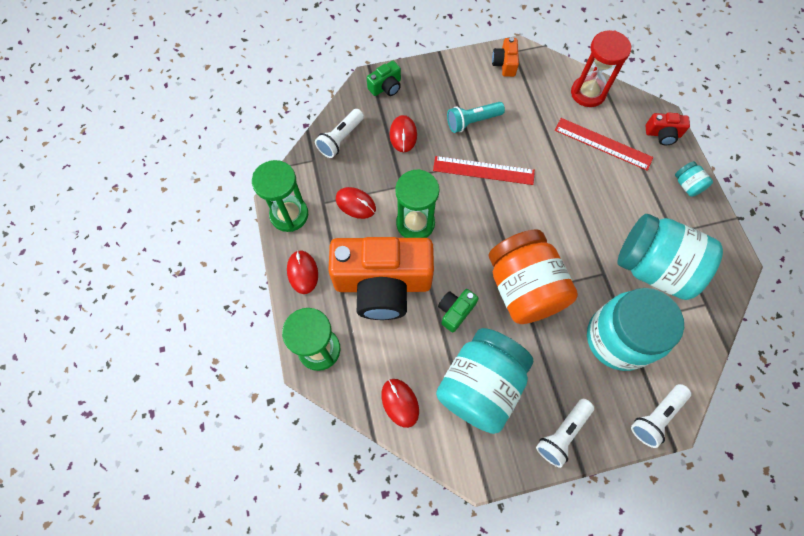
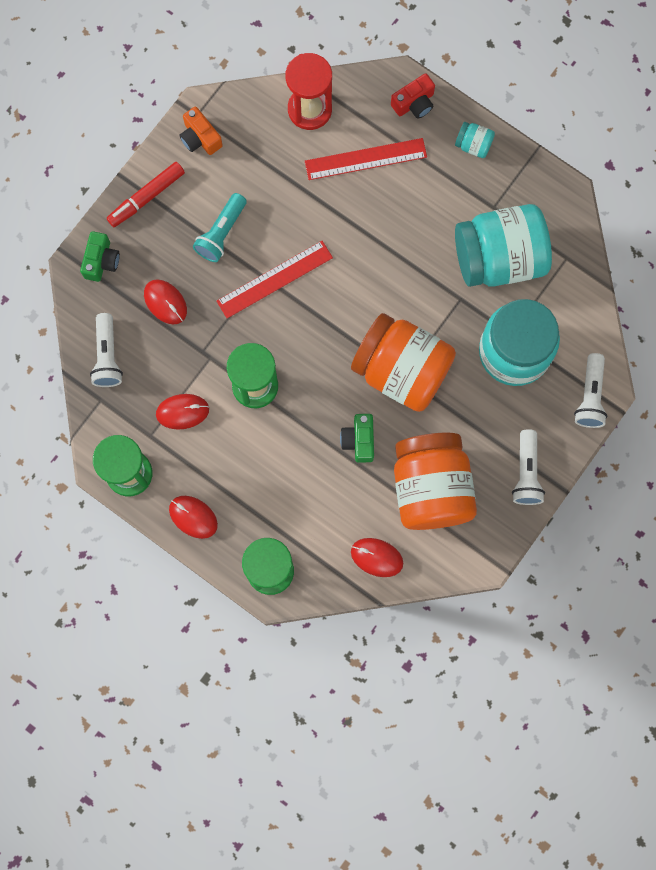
camera: 40 degrees left, 10 degrees up
(383, 284) = (275, 468): orange camera -> none
(444, 72) = (146, 197): none -> red marker
(480, 385) = (431, 488): turquoise jar -> orange jar

